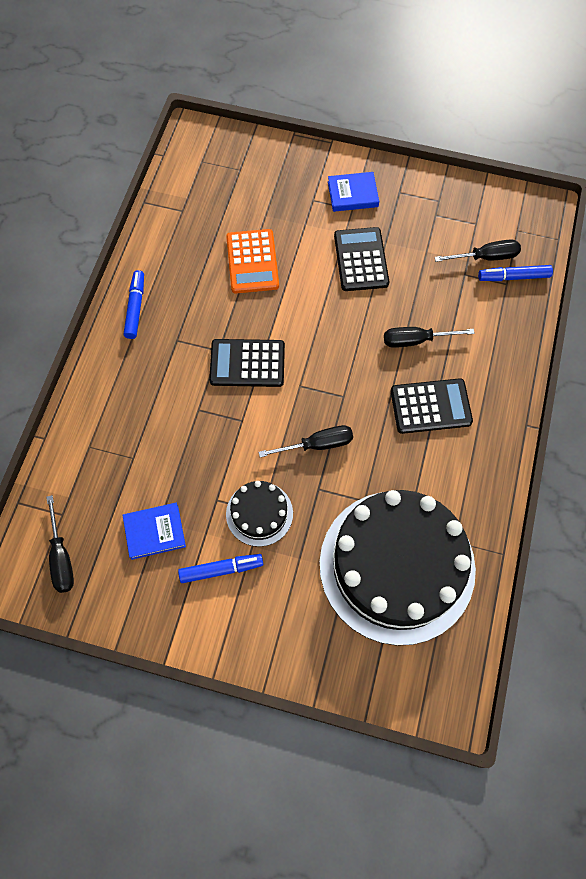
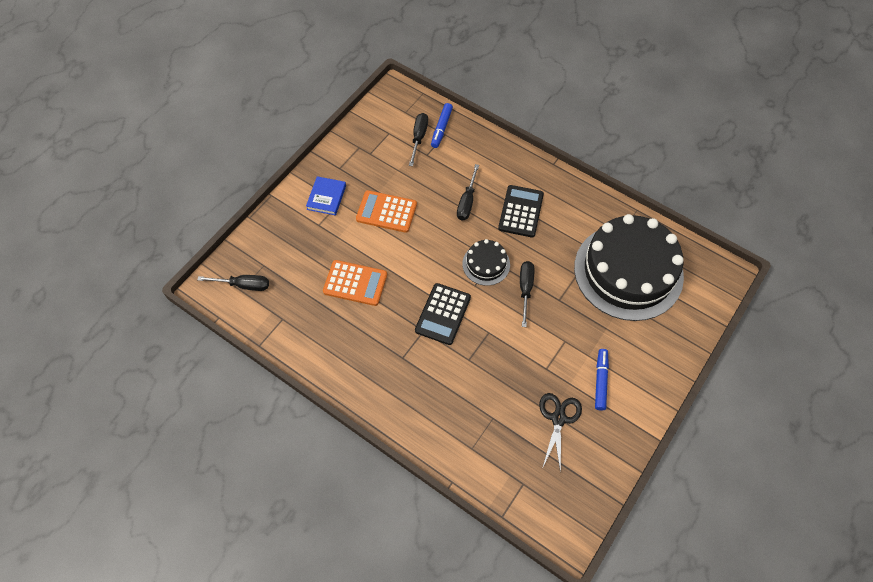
camera: 70 degrees left, 5 degrees down
(61, 557) = (559, 493): black screwdriver -> black screwdriver (244, 285)
(135, 308) = (360, 380): blue marker -> none
(154, 532) = (558, 418): blue book -> black scissors
(259, 513) = (566, 343): black cake -> black cake (486, 264)
(361, 260) = (386, 212): black calculator -> orange calculator

